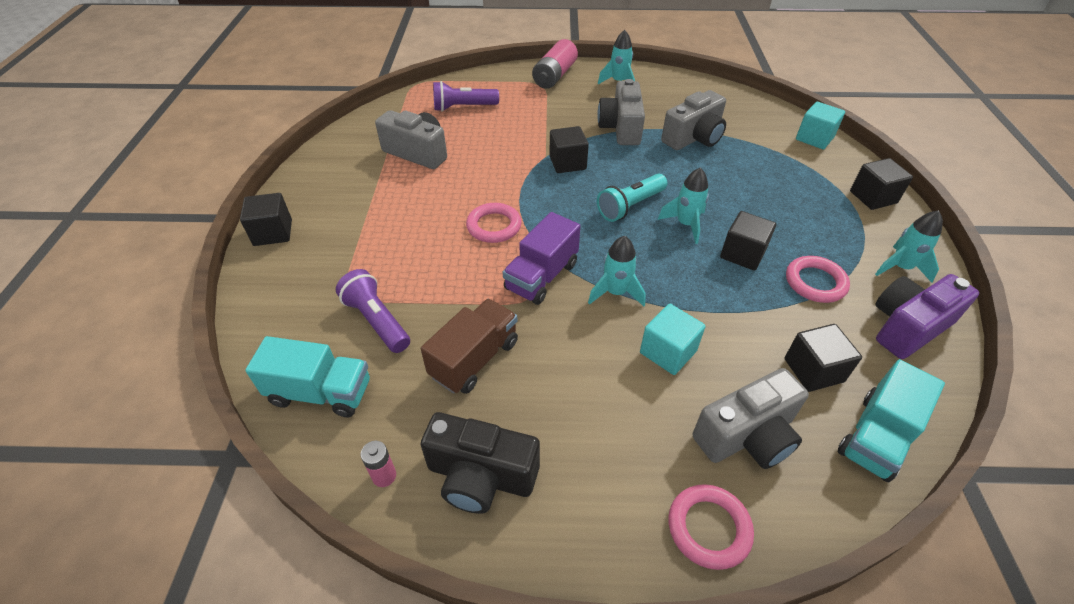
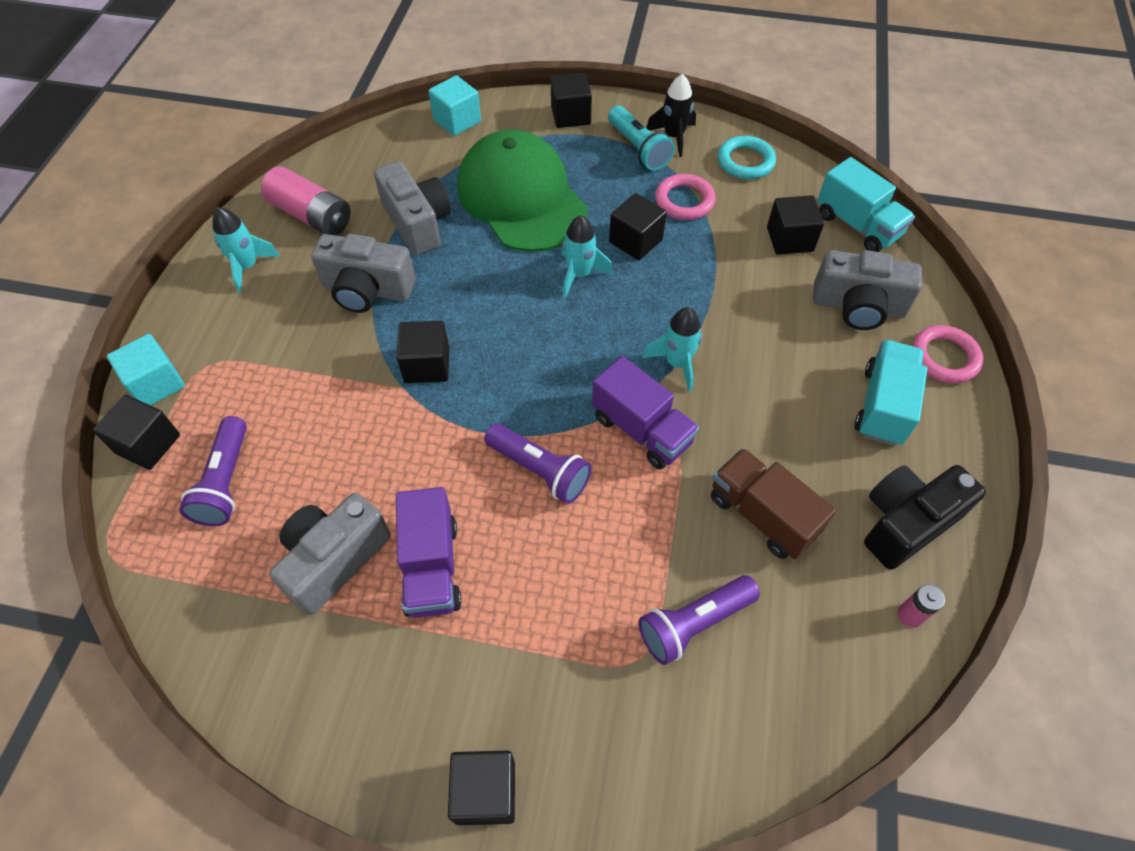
camera: 80 degrees left, 10 degrees up
(321, 392) = (803, 690): turquoise truck -> turquoise truck (883, 406)
(415, 189) = (431, 567): none -> purple truck
(481, 476) = (906, 523): black camera -> black camera turned 150 degrees counterclockwise
(482, 79) = (148, 444): none -> black cube
(494, 226) = (539, 470): pink ring -> purple flashlight
(555, 76) = (189, 341): pink battery -> pink battery (312, 215)
(630, 206) = (535, 317): turquoise flashlight -> turquoise flashlight (638, 149)
(668, 352) = (762, 338): turquoise cube -> turquoise cube (156, 384)
(747, 436) = (858, 306): grey camera -> grey camera turned 120 degrees clockwise
(752, 183) = (521, 198): none -> green cap
(900, 267) = (673, 137): turquoise rocket -> black rocket
(907, 327) = (745, 162): purple camera -> turquoise ring

